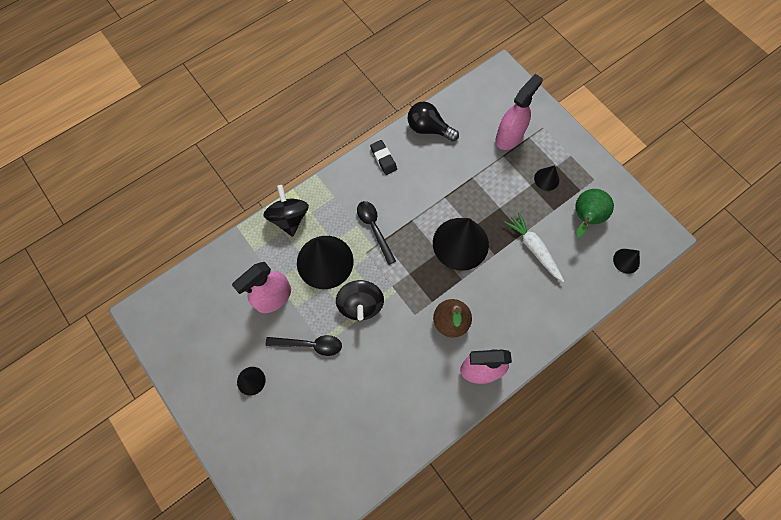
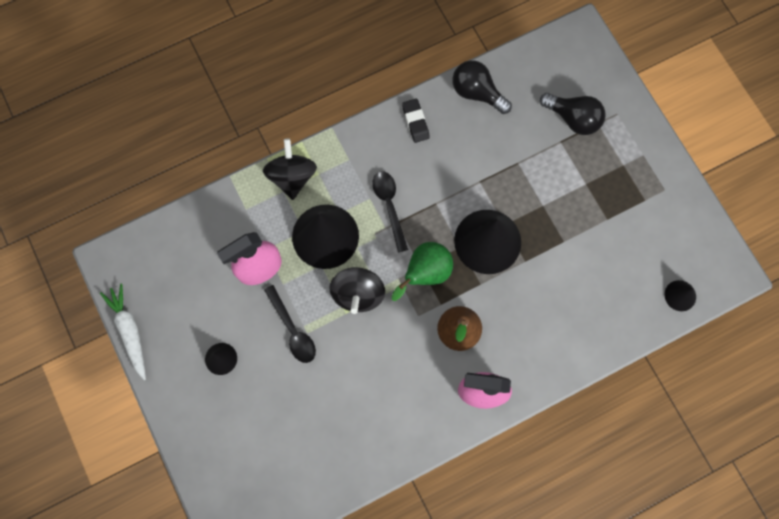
camera: 10 degrees right, 5 degrees up
(310, 345) = (292, 330): black spoon -> black spoon turned 45 degrees clockwise
(509, 136) = (573, 119): pink spray bottle -> black light bulb
(533, 248) = (573, 262): white carrot -> white carrot (129, 331)
(546, 179) = (607, 180): black cone -> none
(585, 218) = (643, 235): green pear -> green pear (425, 273)

